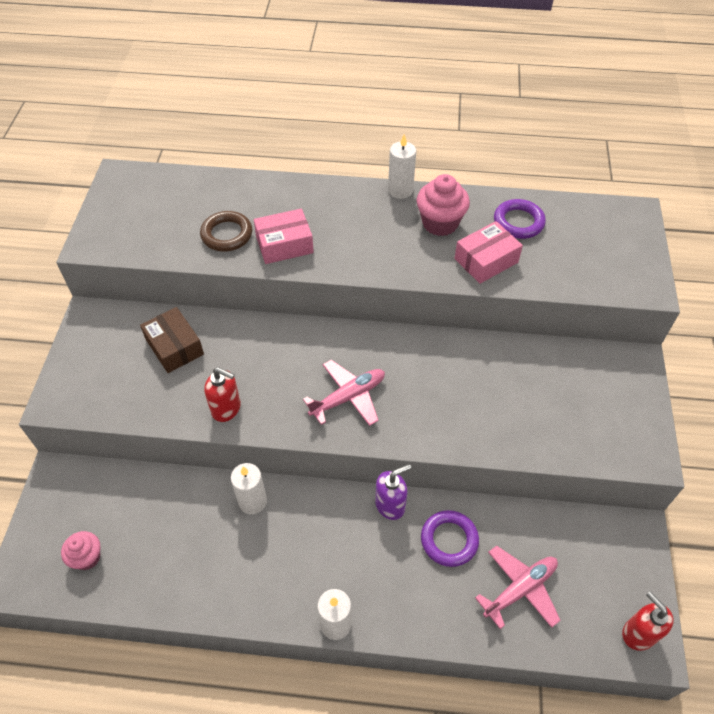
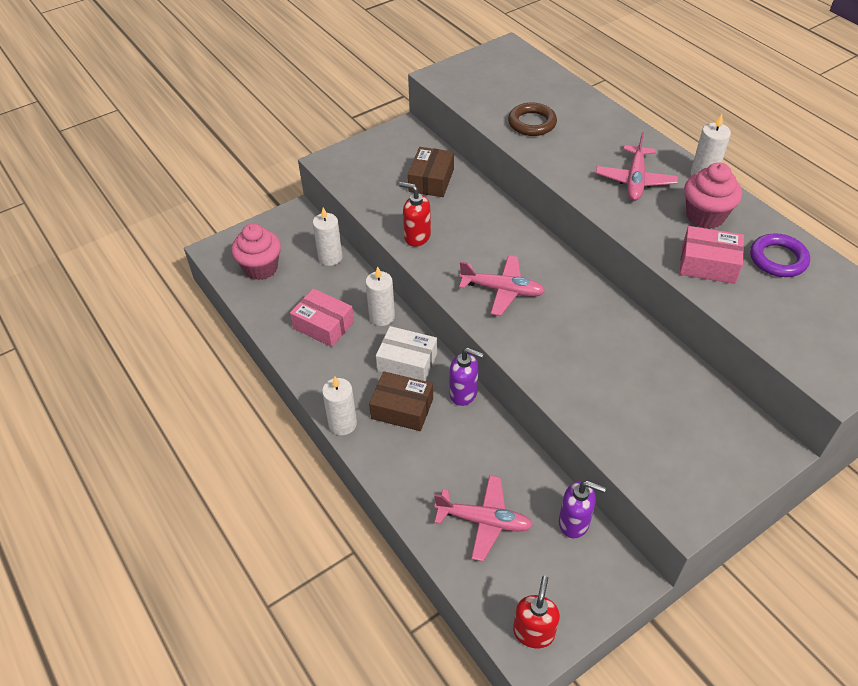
camera: 50 degrees right, 5 degrees down
(87, 557) = (261, 268): pink cupcake -> pink cupcake, size x1.57
(142, 489) = (330, 257): none -> white candle
(226, 408) = (417, 237): red soap dispenser -> red soap dispenser turned 135 degrees clockwise
(284, 245) = (563, 154): pink box -> pink box (323, 325)
(320, 521) = (407, 362): none -> white box
(362, 229) = (635, 180): none -> pink plane
(363, 563) = (402, 408): none -> brown box
(449, 540) = (475, 448): purple ring -> none
(569, 528) = (574, 522): none -> purple soap dispenser

